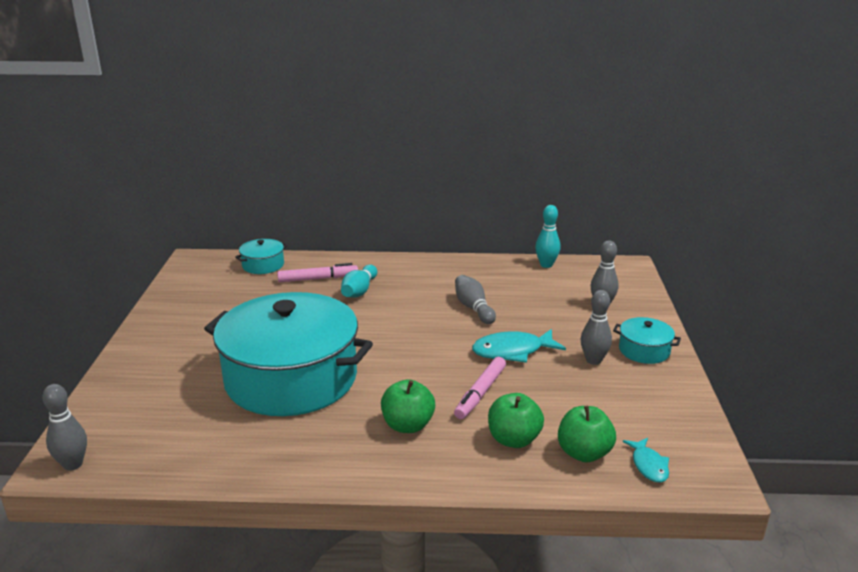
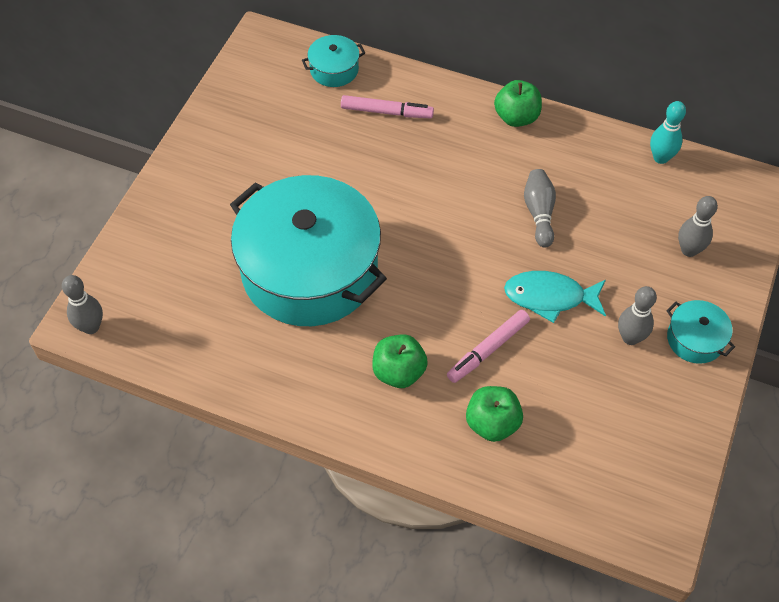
camera: 20 degrees right, 30 degrees up
(359, 291) = (424, 147): turquoise bowling pin -> none
(584, 453) = (551, 463): green apple -> green apple (516, 117)
(648, 465) = (606, 499): turquoise fish -> none

